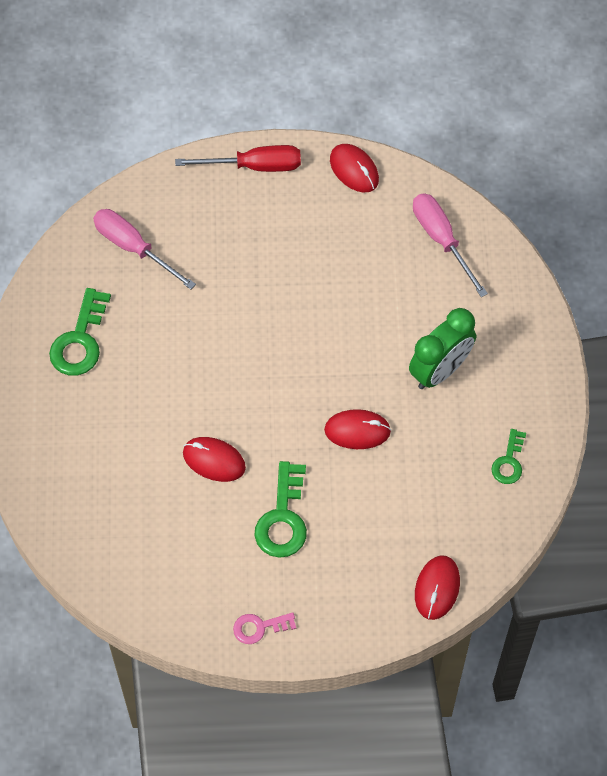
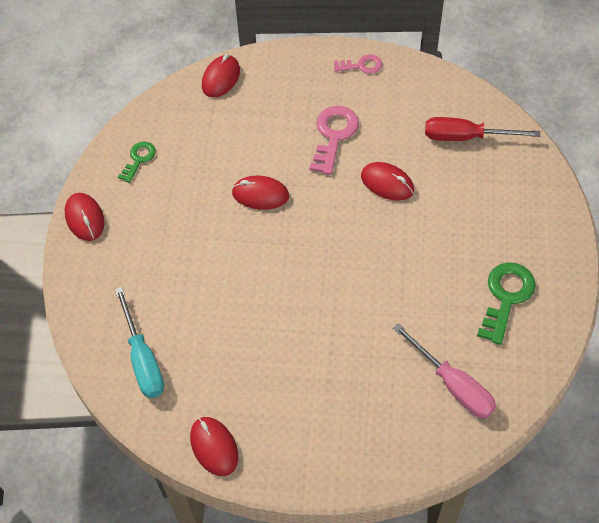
camera: 170 degrees left, 5 degrees down
(254, 166) = (319, 464): red screwdriver -> red screwdriver (466, 137)
(283, 518) = (334, 135): green key -> pink key
(440, 370) = (177, 237): green clock -> none
(441, 240) = (143, 359): pink screwdriver -> turquoise screwdriver
(548, 381) = (85, 218): none -> red mouse

